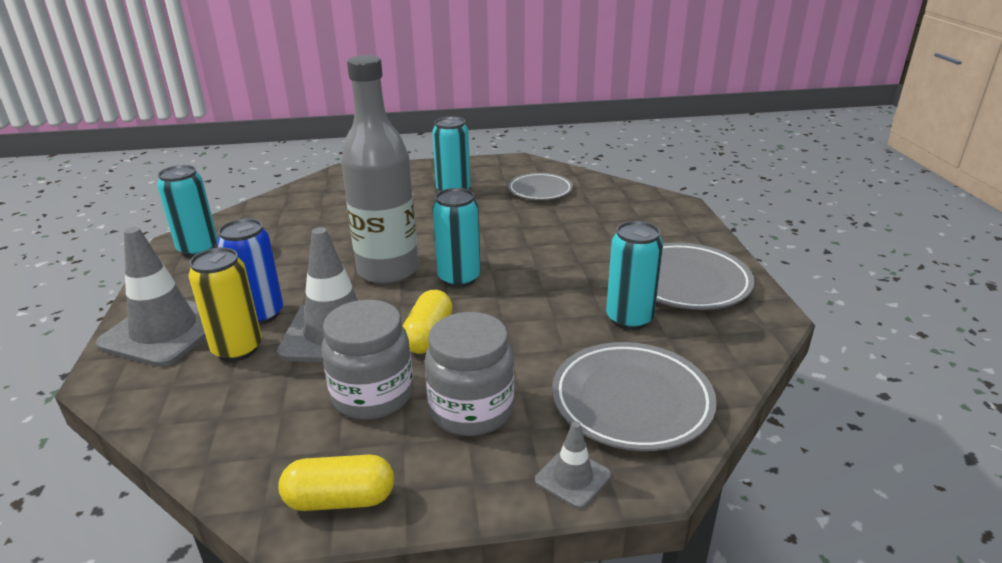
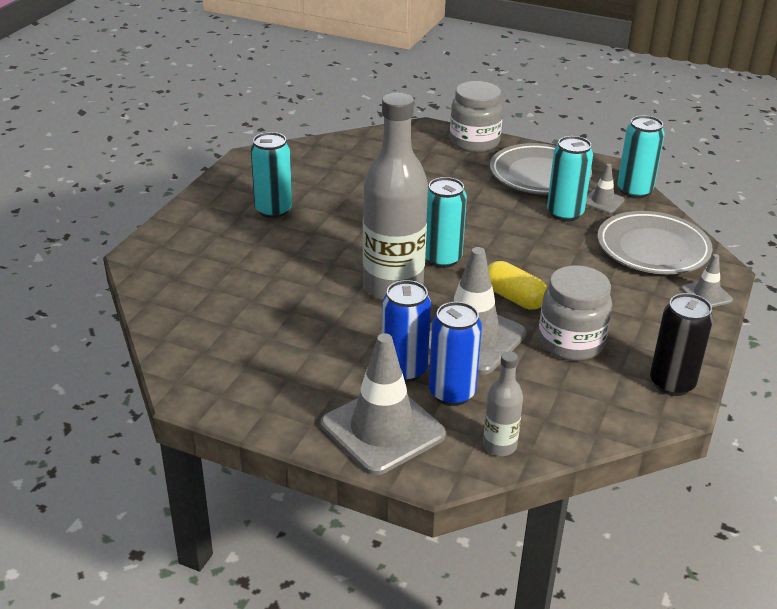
camera: 60 degrees left, 5 degrees up
(161, 402) = (499, 446): none -> grey bottle
(198, 249) = (225, 384): turquoise can -> turquoise can (634, 191)
(237, 349) = (452, 393): yellow can -> blue can
(340, 499) = (672, 383): yellow capsule -> black can
(471, 410) = (618, 308): grey jar -> grey jar (474, 142)
(540, 190) = (327, 171): grey plate -> none
(690, 335) = (602, 201): none -> grey traffic cone

